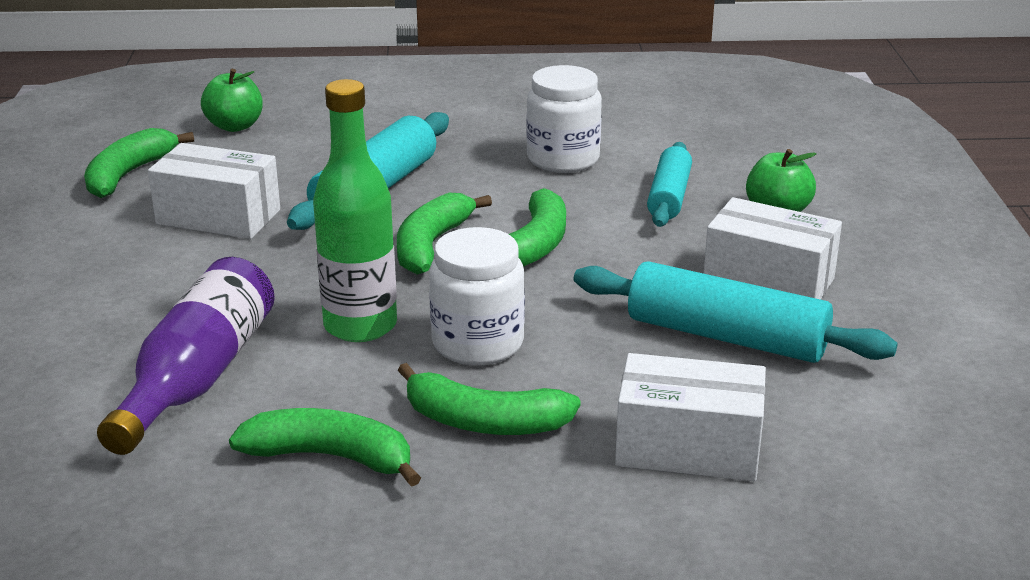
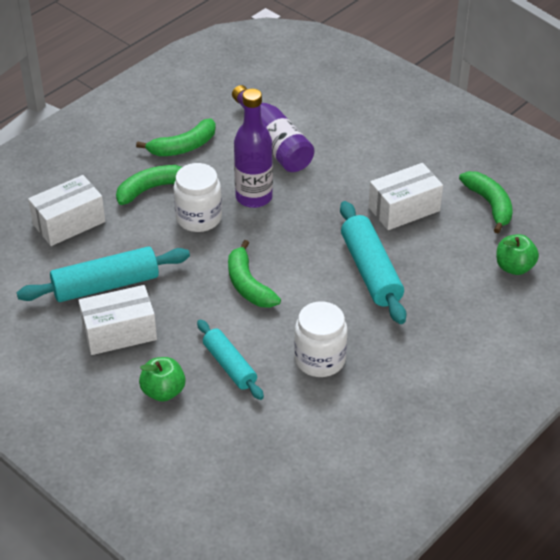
camera: 135 degrees right, 15 degrees up
(360, 326) = (254, 197): green bottle -> purple bottle
(431, 245) = (291, 255): green banana -> none

